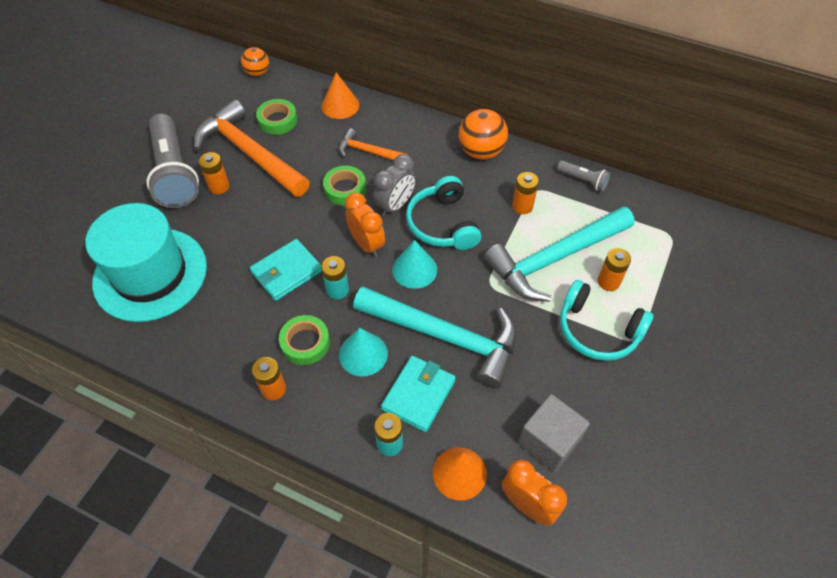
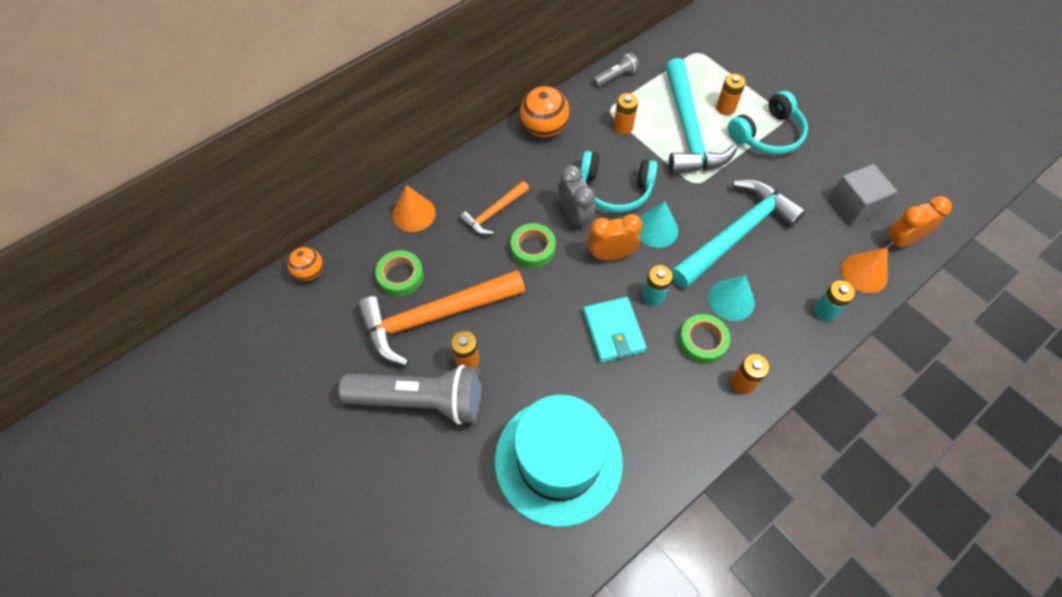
camera: 65 degrees left, 5 degrees up
(418, 395) = (786, 274): turquoise wallet -> none

